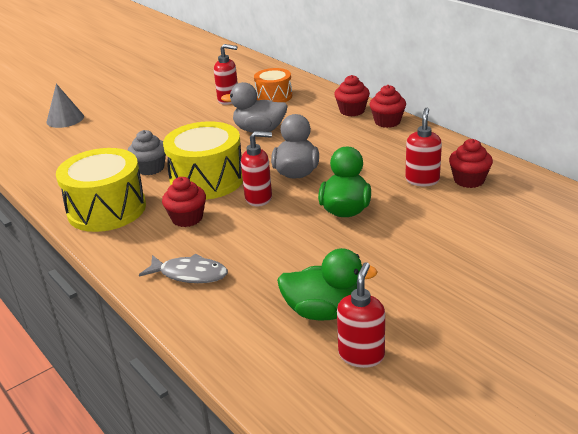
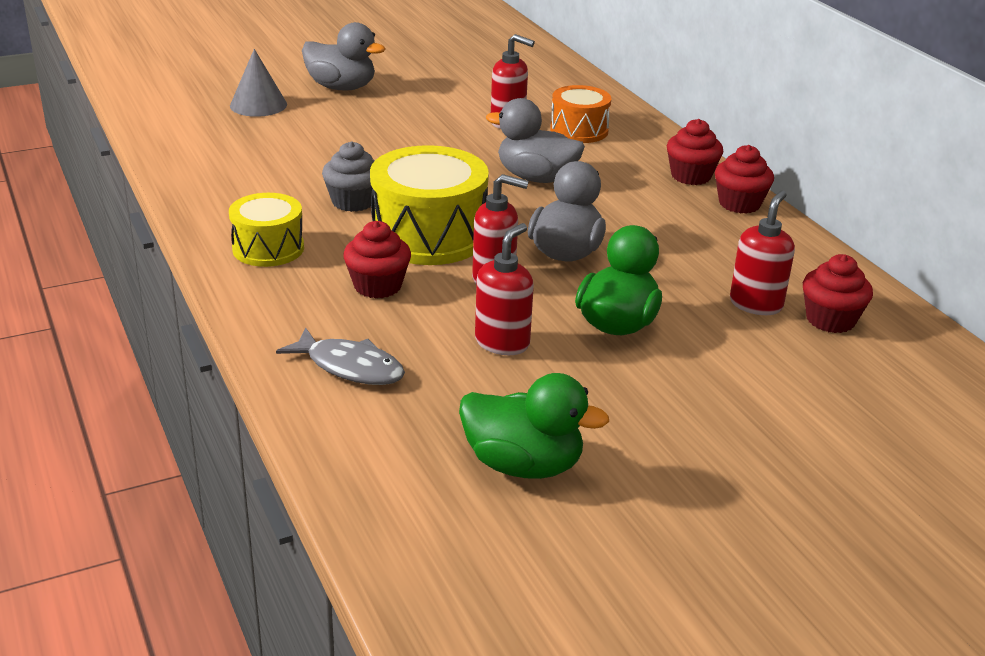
camera: 10 degrees right, 0 degrees up
(107, 209) = (268, 248): yellow drum -> yellow drum, size x0.60
(115, 98) = (341, 87): none -> grey duck
(361, 355) = (553, 540): red soap dispenser -> red soap dispenser (502, 343)

